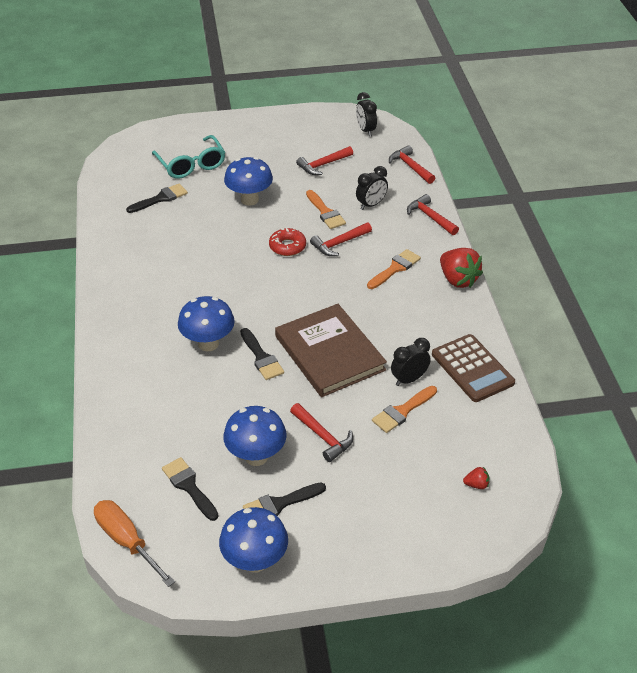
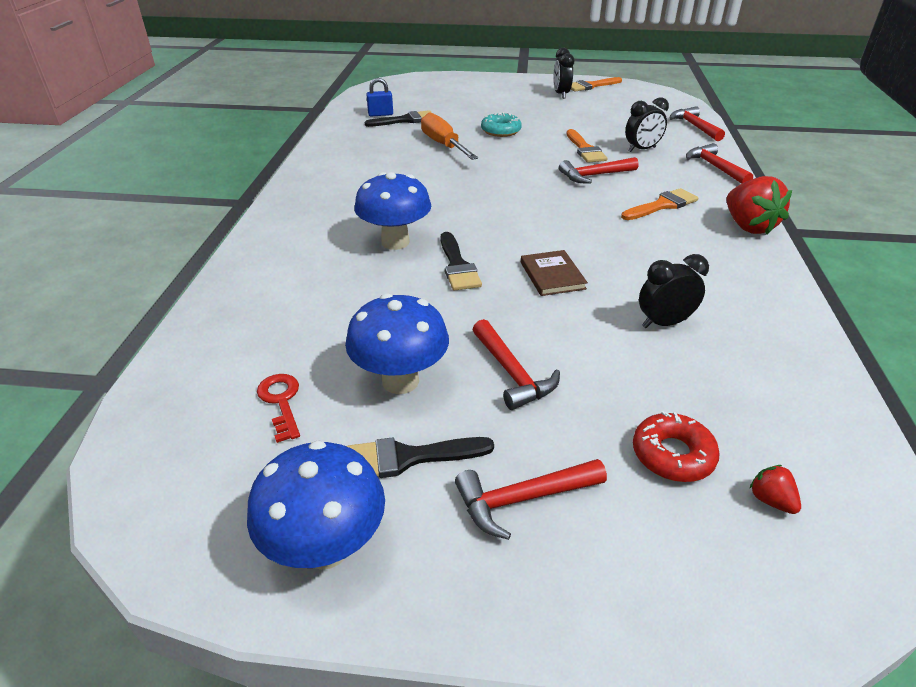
camera: 15 degrees right, 5 degrees down
(127, 541) = (142, 463): orange screwdriver -> orange screwdriver (443, 145)
(135, 194) = (380, 114): none -> blue padlock
(189, 486) = (281, 402): black brush -> red key
(191, 165) = (450, 101): turquoise glasses -> none
(249, 200) = (501, 131): blue mushroom -> turquoise donut
(287, 246) = (530, 170): red donut -> red donut (672, 455)
(323, 165) = (592, 115): red hammer -> red hammer (523, 499)
(329, 353) = (552, 275): brown book -> brown book, size x0.45
(365, 130) = (647, 97): black clock -> black clock (561, 94)
(402, 411) = (646, 362): orange brush -> orange brush (590, 86)
(472, 368) = (766, 326): brown calculator -> none
(476, 484) = (770, 500): red strawberry -> red strawberry turned 135 degrees counterclockwise

